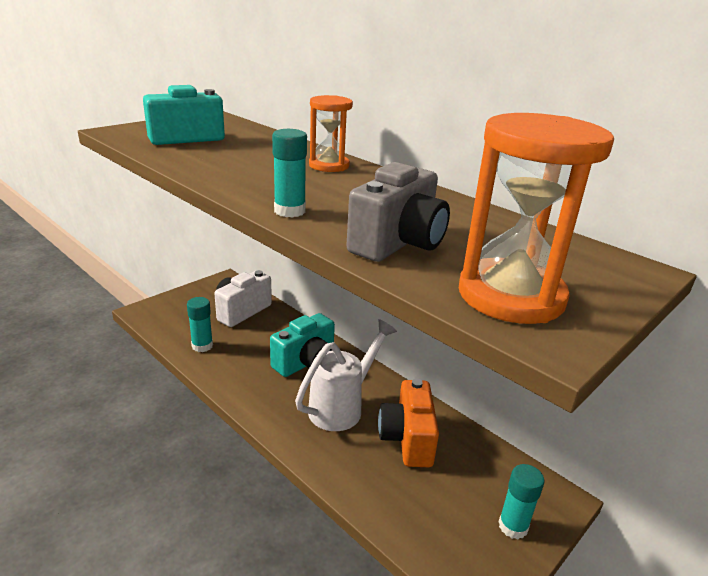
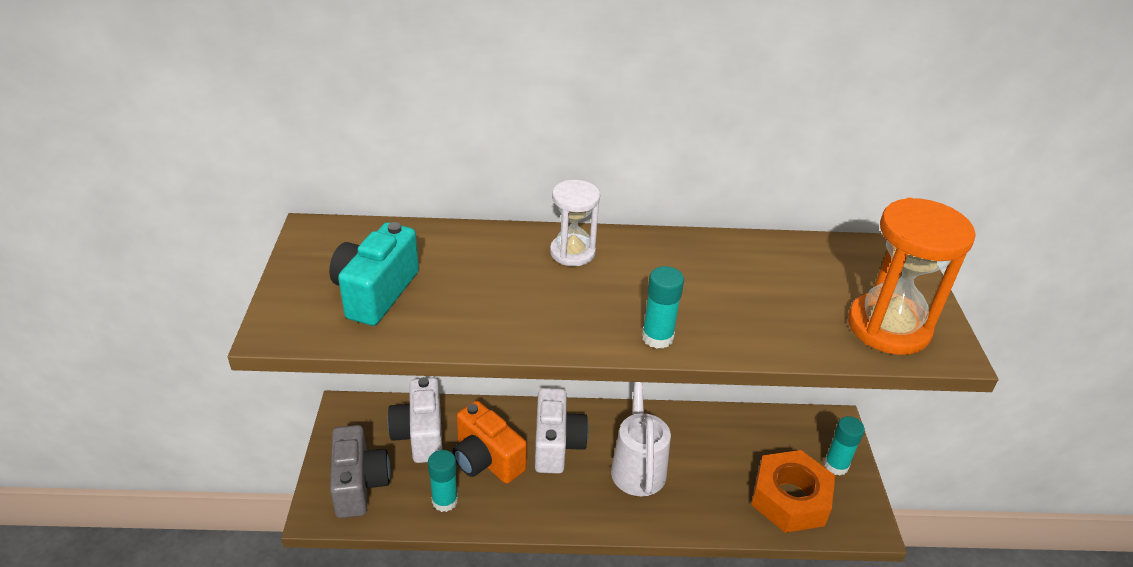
camera: 45 degrees left, 10 degrees up
(306, 362) = (556, 445): turquoise camera -> white camera
(329, 166) = (572, 252): orange hourglass -> white hourglass
(398, 243) = (772, 321): grey camera -> grey camera (359, 484)
(407, 439) = (711, 453): orange camera -> orange camera (486, 460)
(430, 514) = (790, 499): none -> orange nut

